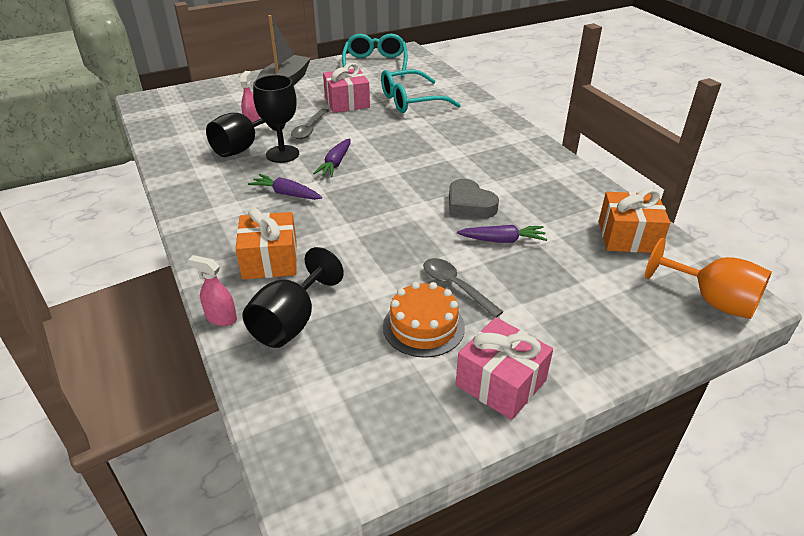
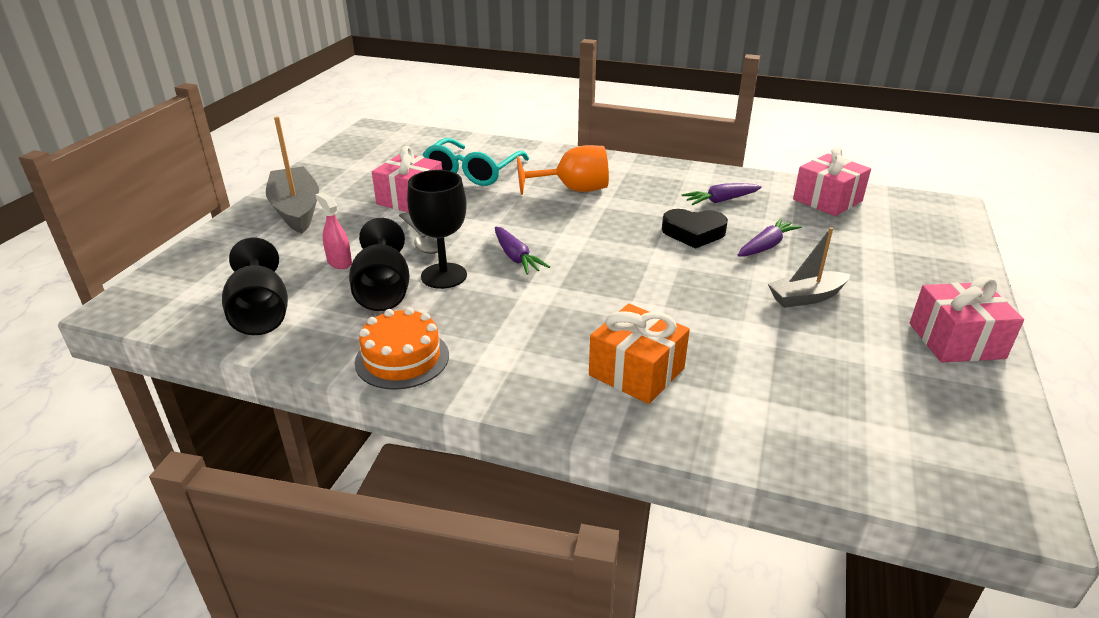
camera: 45 degrees left, 5 degrees down
(221, 318) = (702, 448): pink spray bottle -> none
(286, 194) = (526, 308): purple carrot -> purple carrot (720, 201)
(291, 322) = (760, 406): black goblet -> black goblet (261, 314)
(375, 63) = (364, 152): turquoise glasses -> none
(423, 326) = (846, 339): orange cake -> orange cake (402, 358)
(456, 286) = (806, 297): grey spoon -> grey boat
(469, 205) = (693, 233): grey heart -> black heart
(628, 237) = (827, 200): orange gift -> pink gift
(711, 300) = (938, 215): orange goblet -> orange goblet (573, 190)

